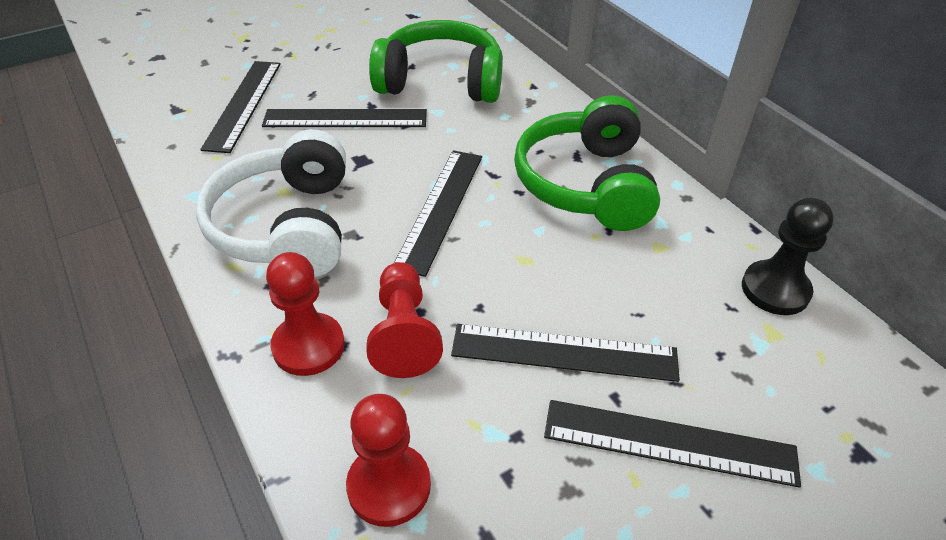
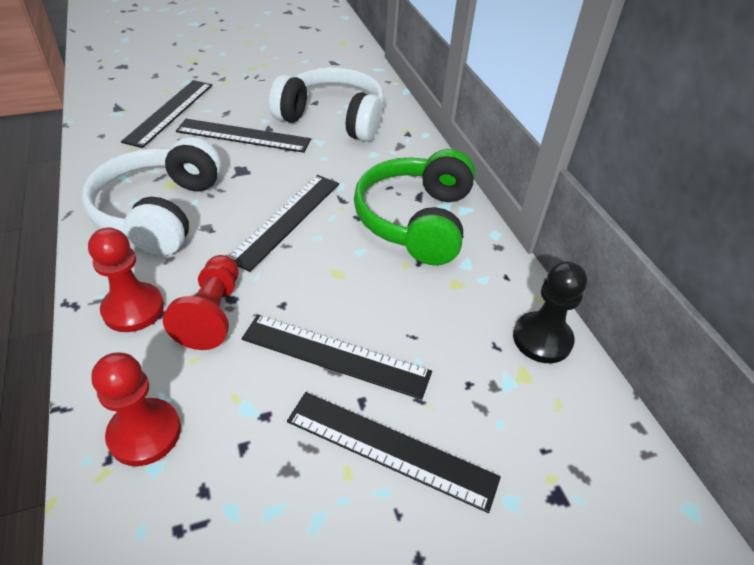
camera: 10 degrees right, 0 degrees up
(441, 81) = (333, 118): green headphones -> white headphones

